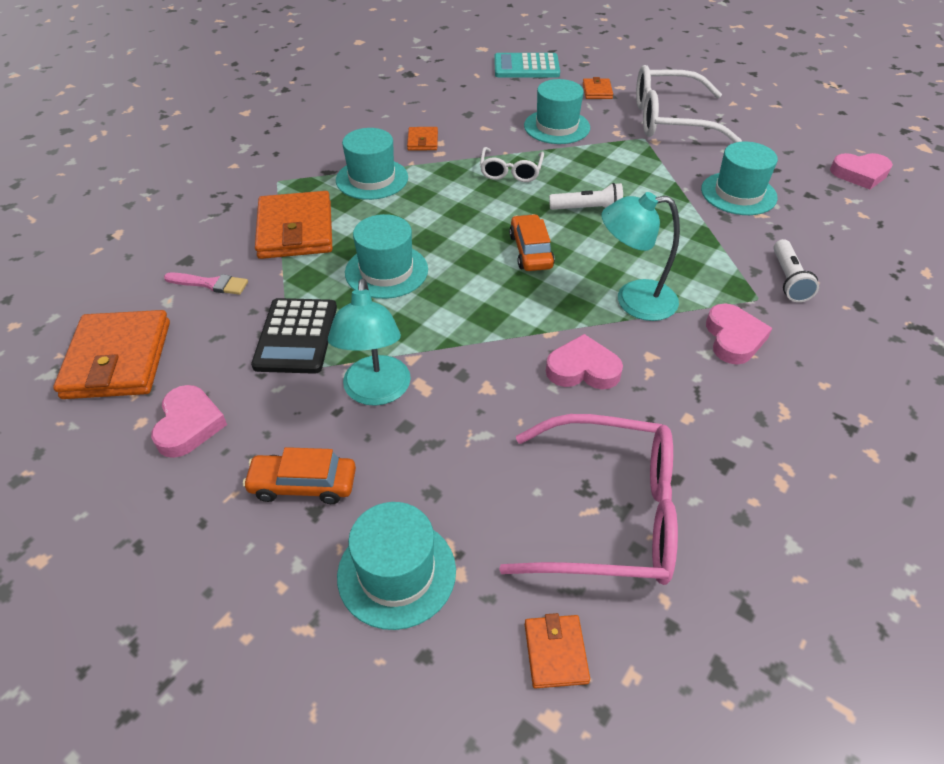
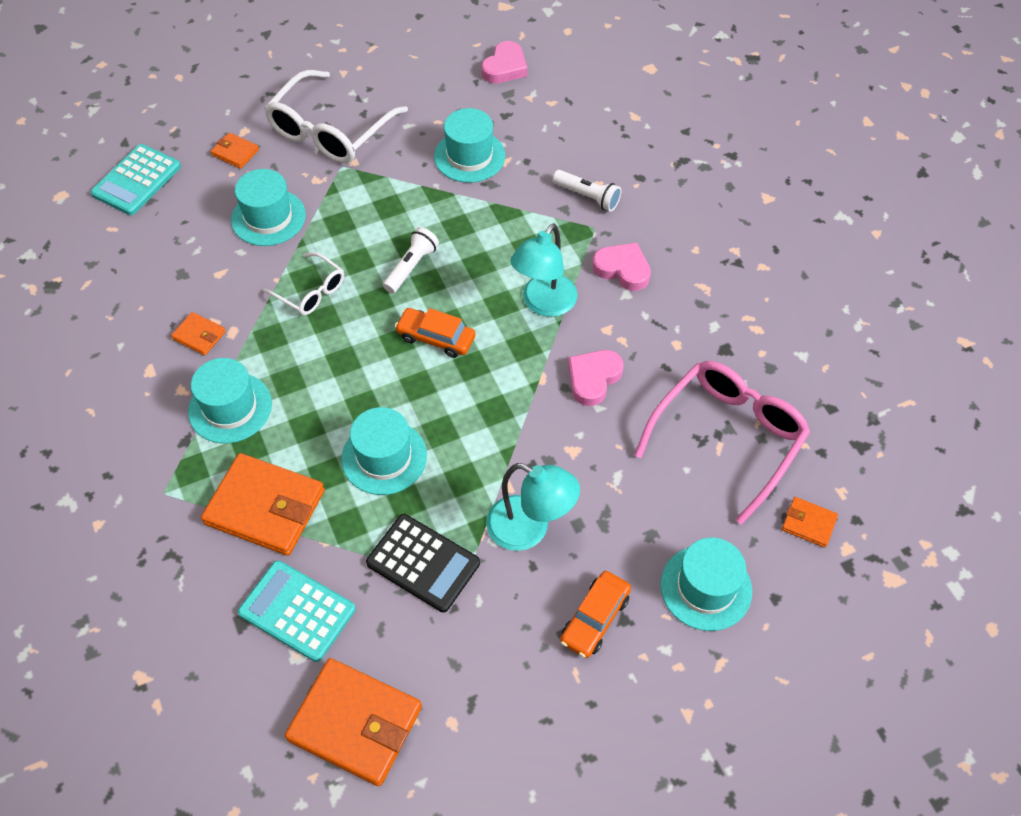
camera: 60 degrees left, 10 degrees up
(189, 425) = (480, 684): pink heart -> none
(210, 284) = (297, 611): pink brush -> turquoise calculator

